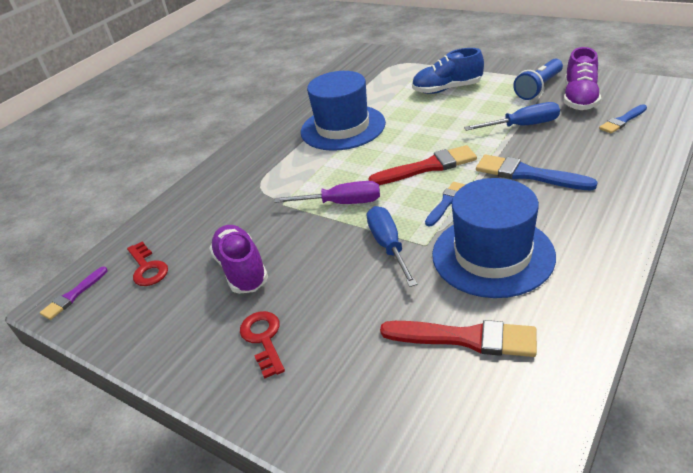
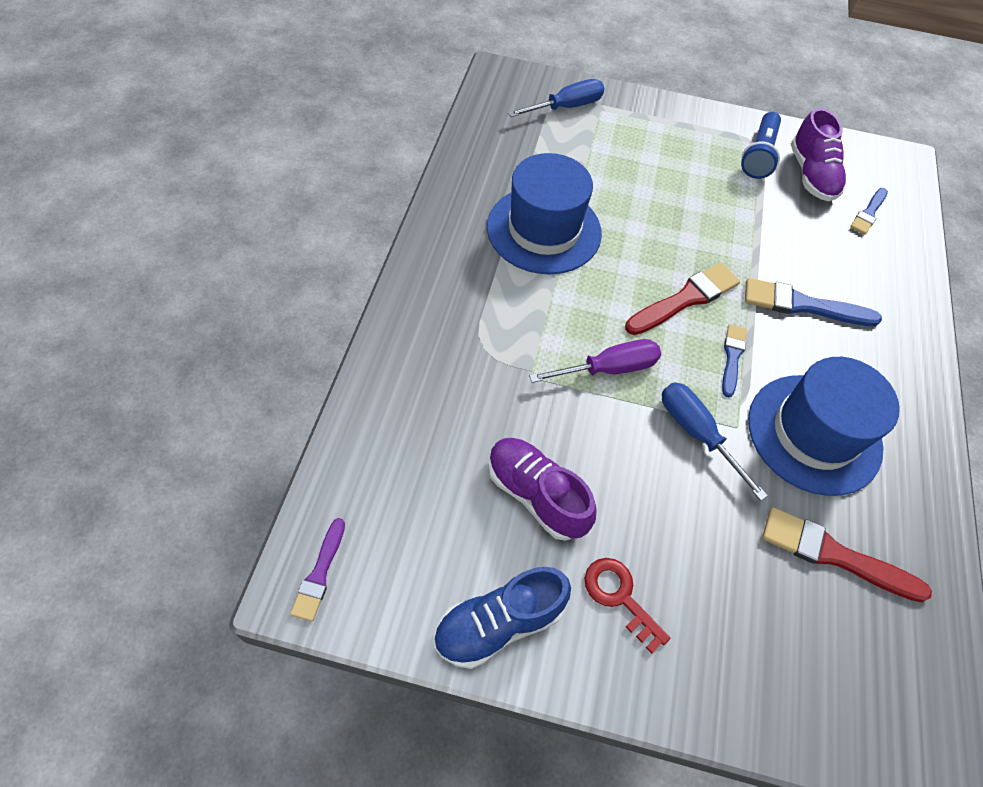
camera: 30 degrees left, 20 degrees up
(147, 268) = (403, 510): red key -> none
(447, 89) = (649, 155): blue shoe -> blue shoe (498, 623)
(465, 338) = (834, 555): red brush -> red brush turned 150 degrees counterclockwise
(522, 126) = (766, 223): blue screwdriver -> blue screwdriver (566, 107)

